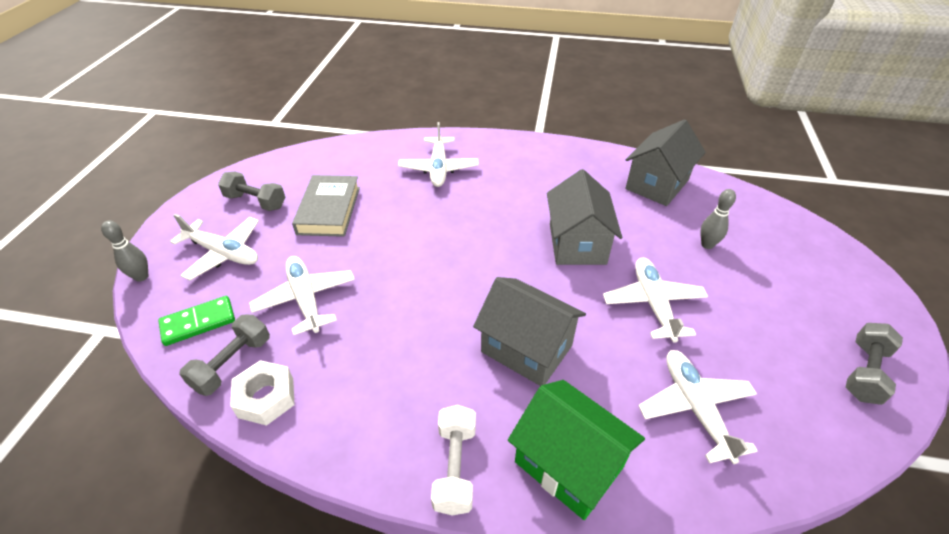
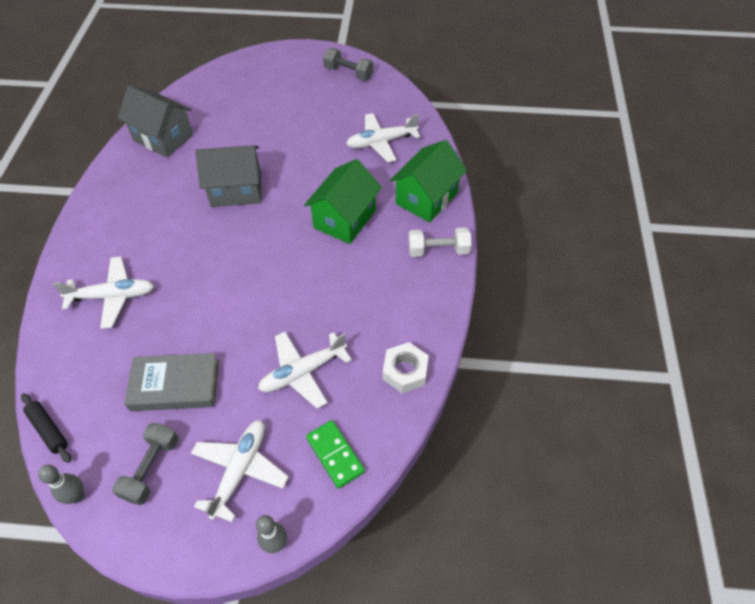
camera: 95 degrees left, 10 degrees up
(232, 364) = (377, 407): grey dumbbell -> none
(317, 149) = (48, 430): none -> black rolling pin
(526, 348) = (344, 219): grey house -> green house
(653, 303) = (300, 152): white plane -> none
(707, 245) = (240, 119): grey bowling pin -> grey bowling pin (77, 496)

